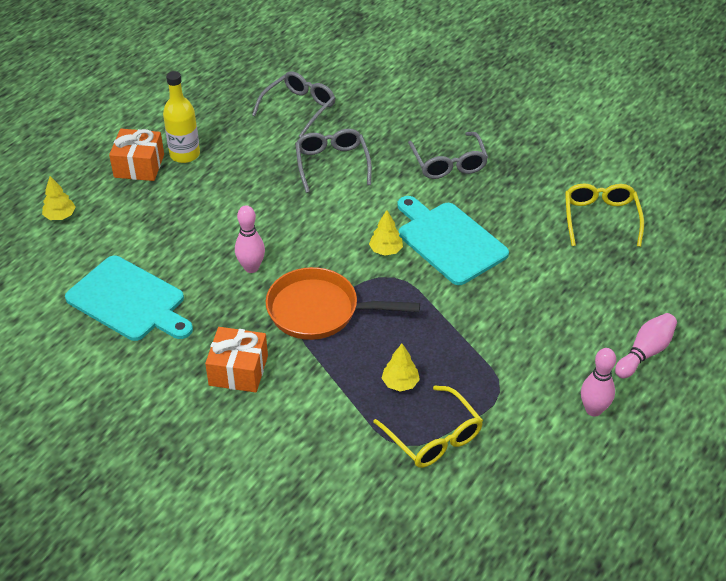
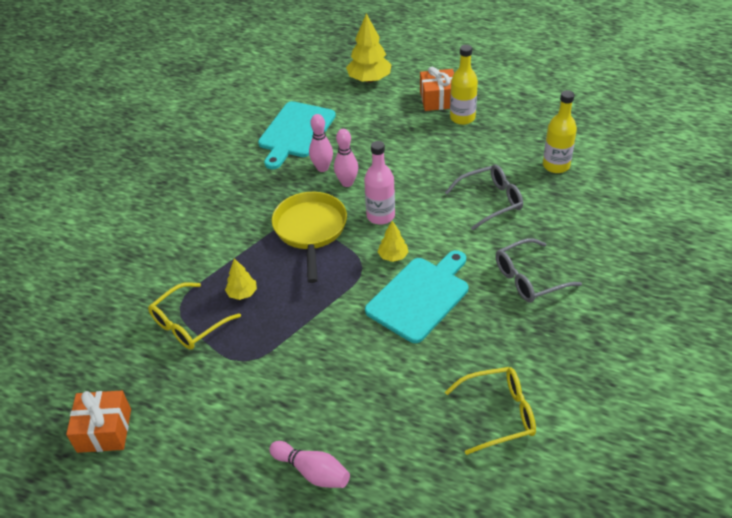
camera: 80 degrees right, 0 degrees up
(60, 216) = (369, 79): yellow tree -> yellow tree, size x1.84
(238, 370) = (240, 201): orange gift -> orange gift (104, 430)
(299, 108) = (556, 165): grey glasses -> yellow bottle
(319, 249) = (380, 216): none -> pink bottle
(319, 311) = (310, 230): orange pan -> yellow pan
(593, 410) = (232, 434): pink bowling pin -> pink bowling pin (322, 168)

